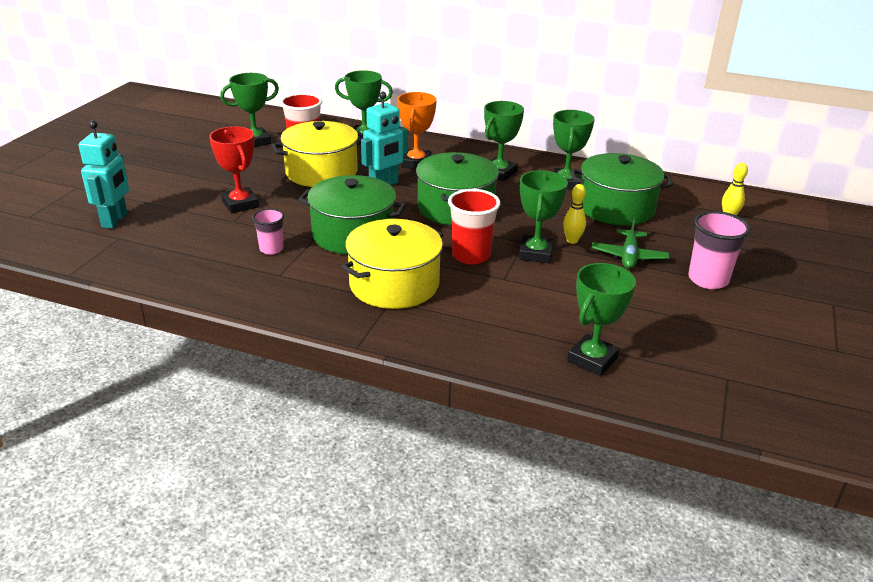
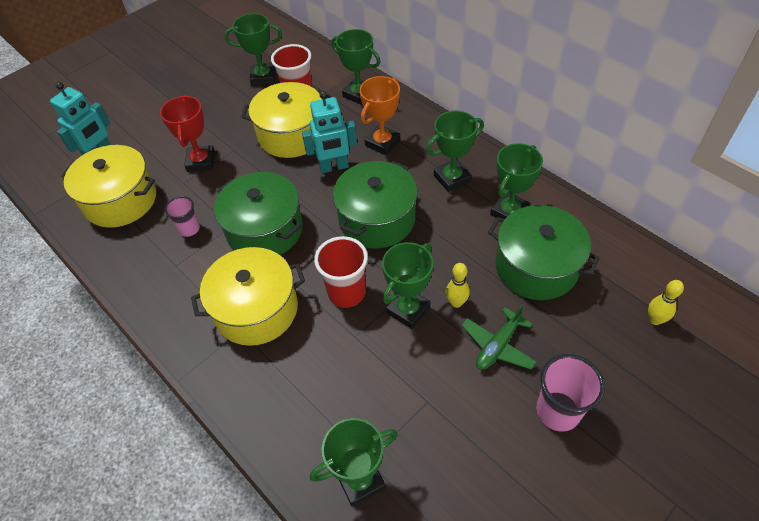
camera: 30 degrees right, 20 degrees up
(171, 245) = (120, 200): none -> yellow pot

